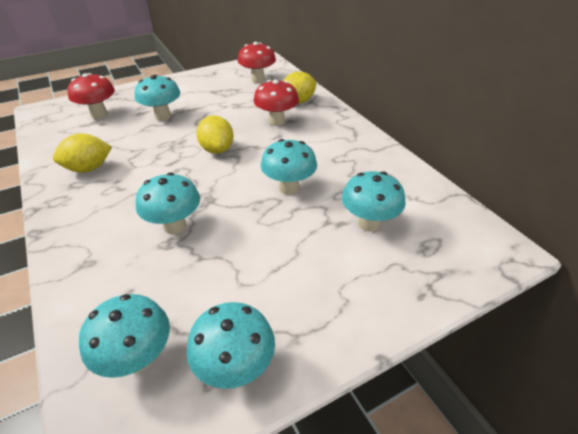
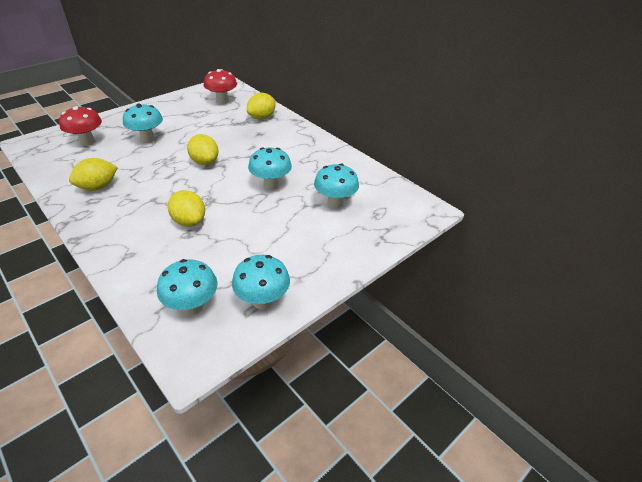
camera: 15 degrees left, 0 degrees up
(175, 226) = (189, 221): turquoise mushroom -> yellow lemon
(276, 121) = (248, 135): red mushroom -> none

